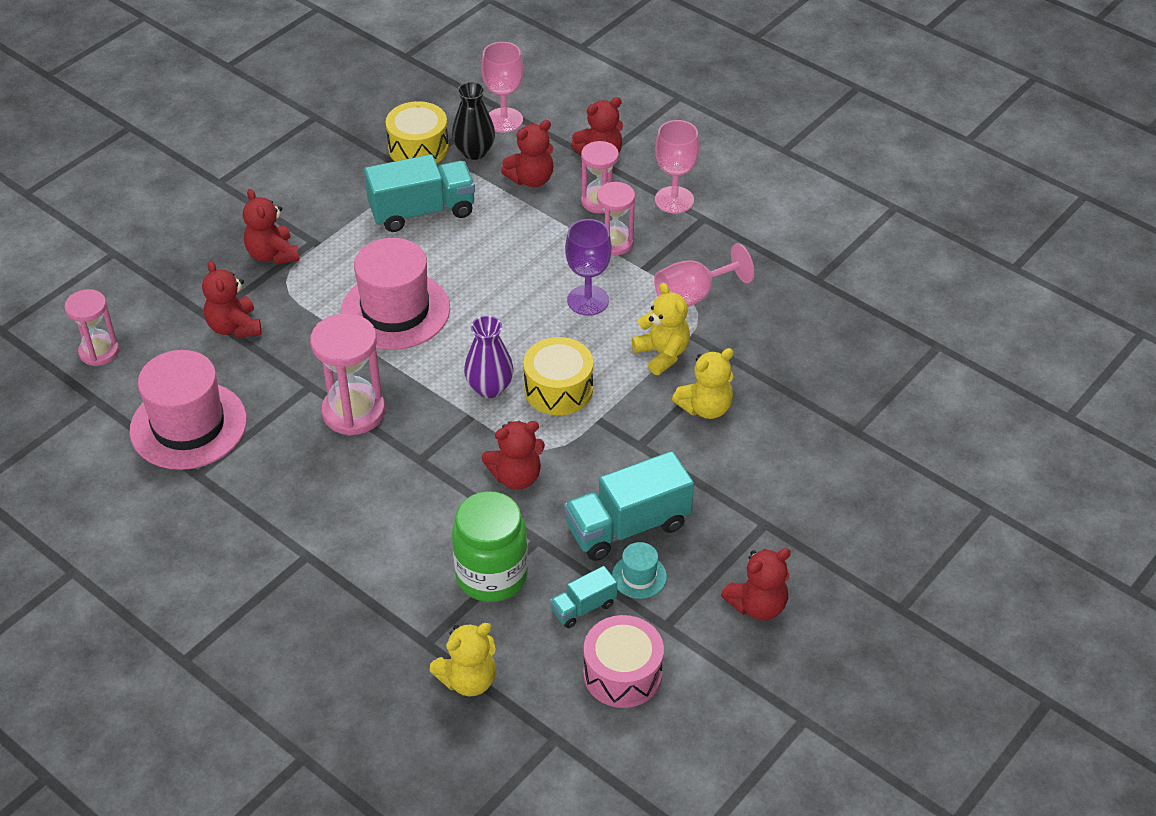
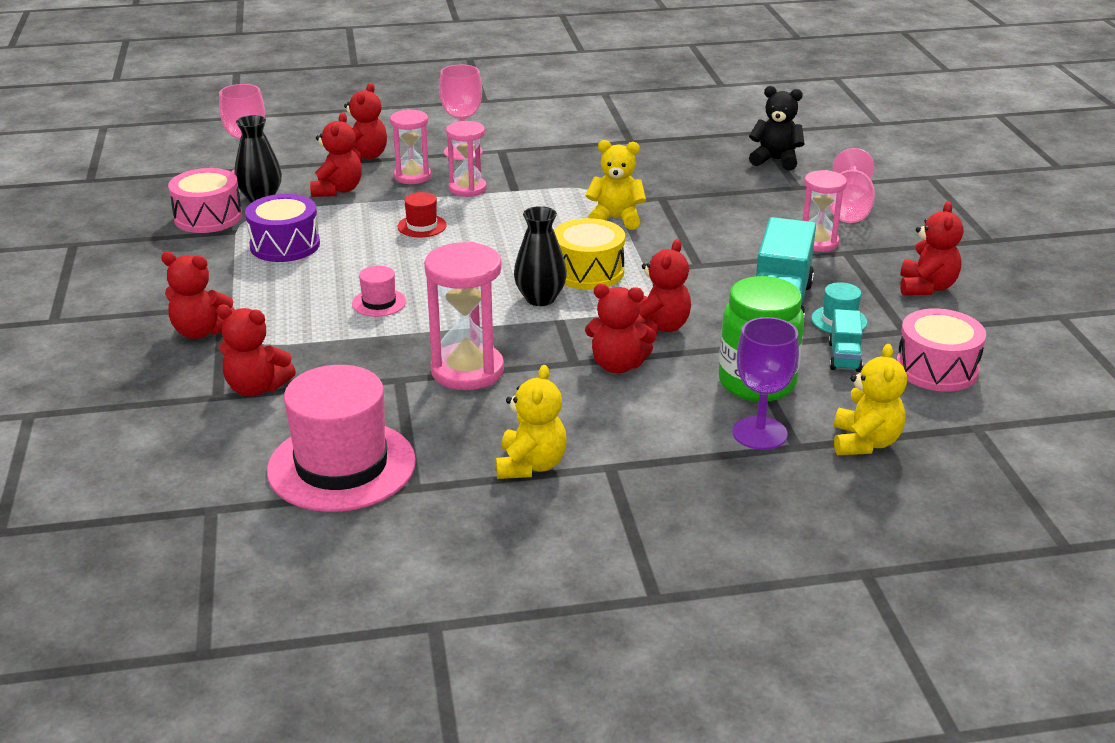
camera: 50 degrees left, 15 degrees down
(99, 352) = (149, 479): pink hourglass -> pink hourglass (818, 242)
(395, 311) = (379, 303): pink hat -> pink hat, size x0.44
(418, 148) = (208, 217): yellow drum -> pink drum
(422, 211) = (285, 245): turquoise truck -> purple drum
(439, 485) = (618, 365): none -> red teddy bear
(489, 388) = (540, 298): purple vase -> black vase
(527, 258) = (422, 226): none -> red hat
(588, 300) = (511, 222): purple goblet -> purple goblet (759, 433)
(693, 296) = (574, 185): pink goblet -> pink goblet (849, 209)
(705, 408) = (697, 226): yellow teddy bear -> yellow teddy bear (531, 465)
(893, 389) = (775, 160): none -> black teddy bear

